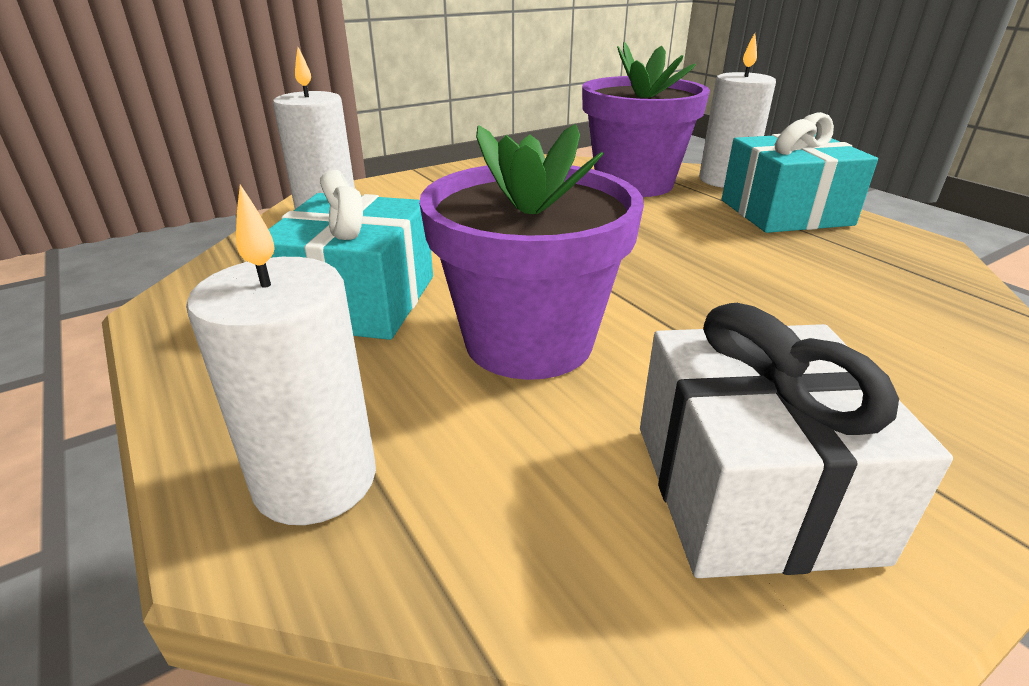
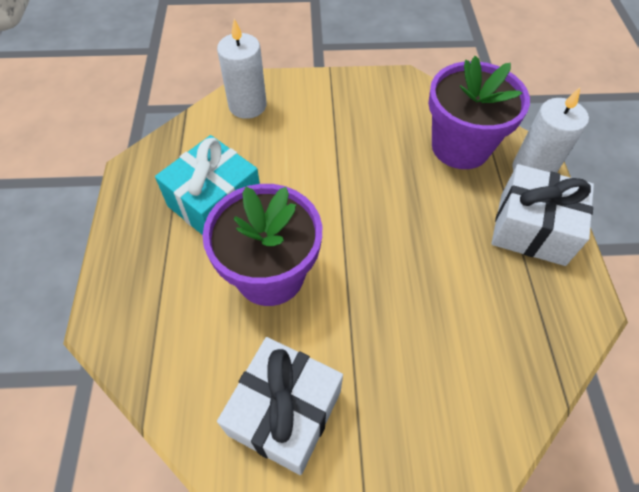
camera: 30 degrees right, 25 degrees up
(315, 480) = (135, 314): white candle -> none
(785, 212) = (532, 228): turquoise gift -> white gift

